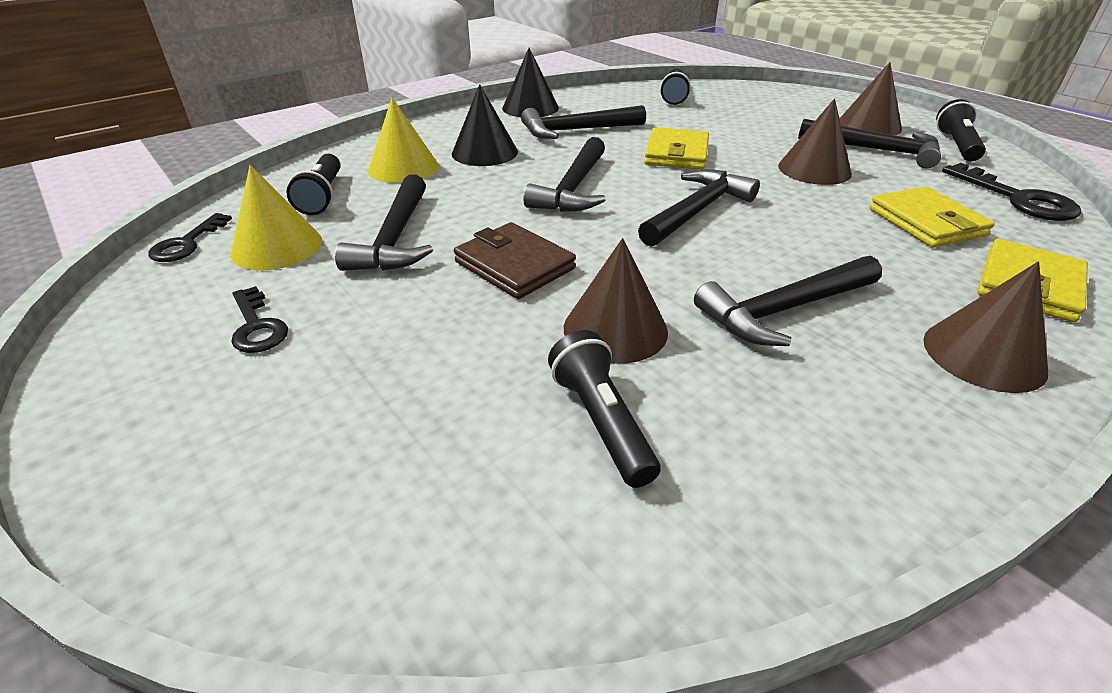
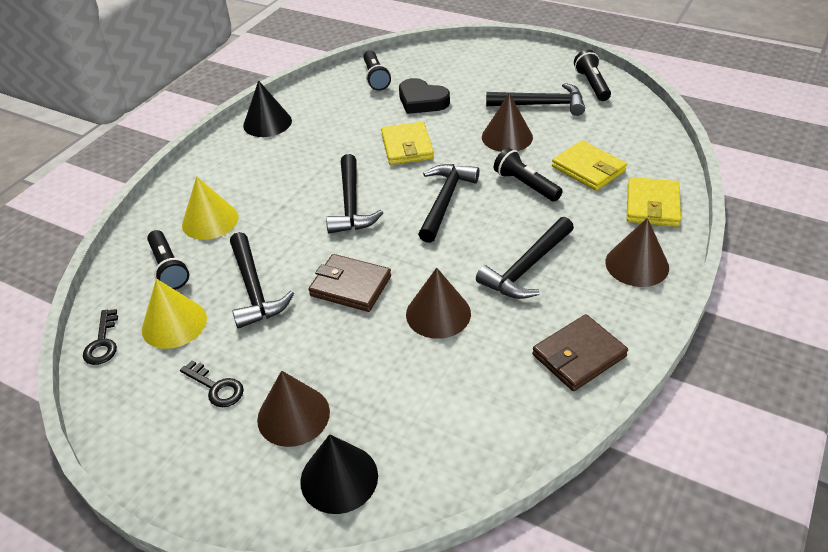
camera: 20 degrees left, 5 degrees up
(484, 152) = (263, 186): black cone -> black cone (339, 478)
(576, 130) = (320, 141): black hammer -> none
(601, 421) = (459, 375): black flashlight -> black flashlight (525, 185)
(718, 121) = (422, 101): none -> black heart
(830, 460) = (578, 355): none -> brown wallet
(869, 125) = (530, 77): brown cone -> brown cone (293, 415)
(1017, 199) = (637, 130): black key -> none

